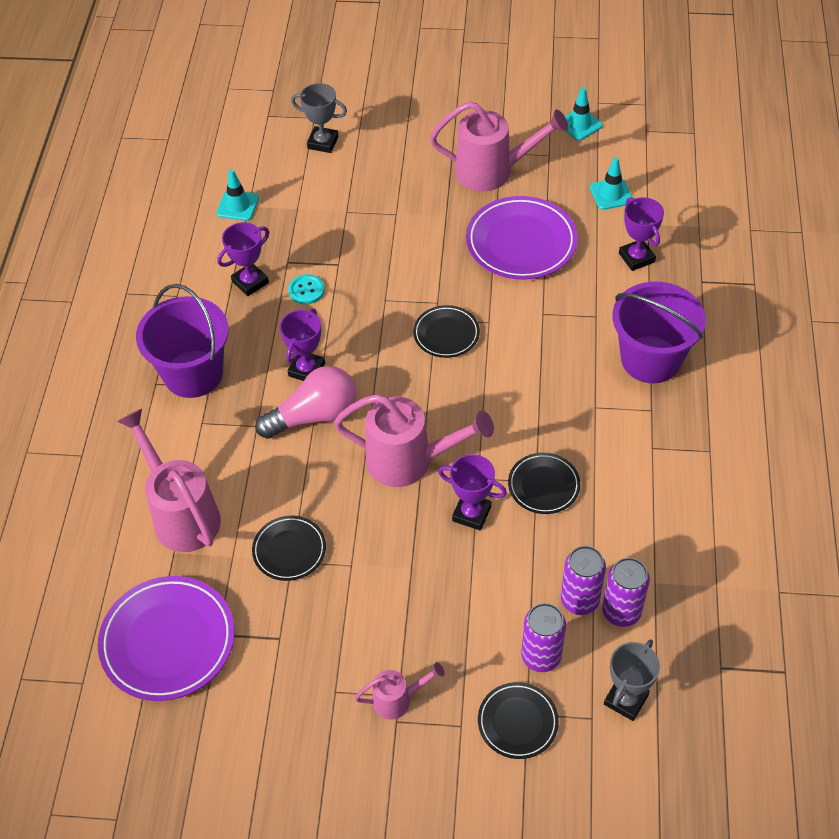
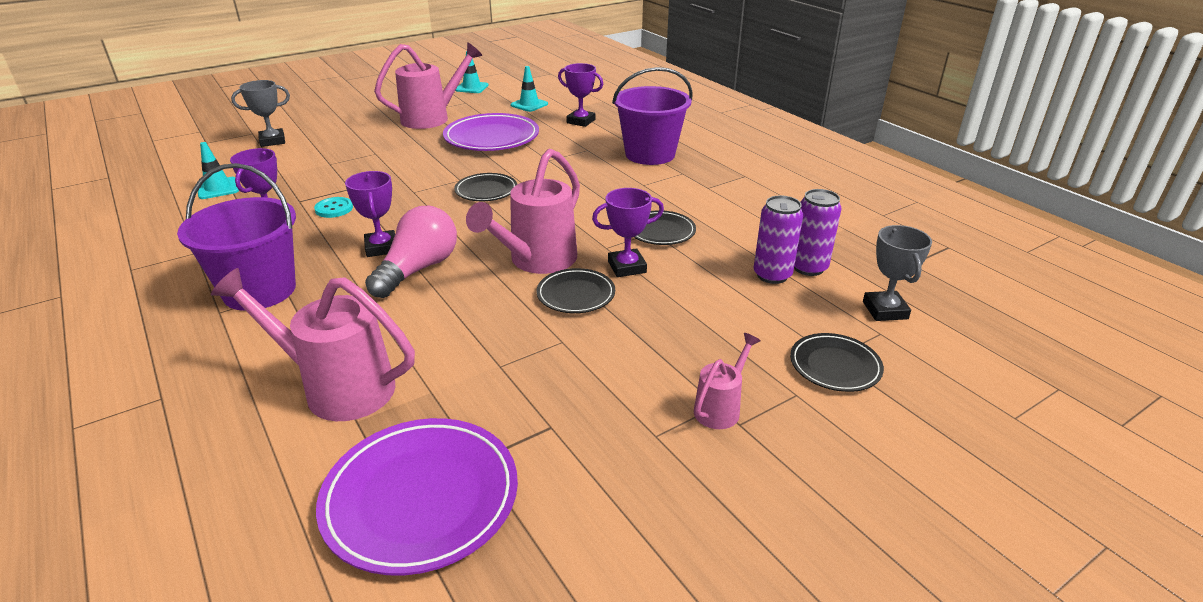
camera: 40 degrees left, 20 degrees down
(289, 550) = (489, 359): black plate -> black plate (576, 294)
(409, 461) = (537, 261): pink watering can -> pink watering can turned 150 degrees clockwise
(541, 656) = (792, 318): purple can -> none

